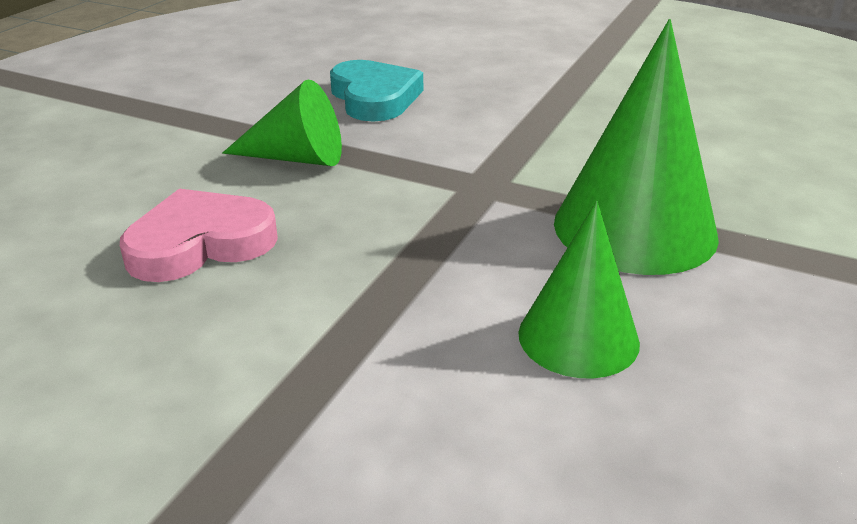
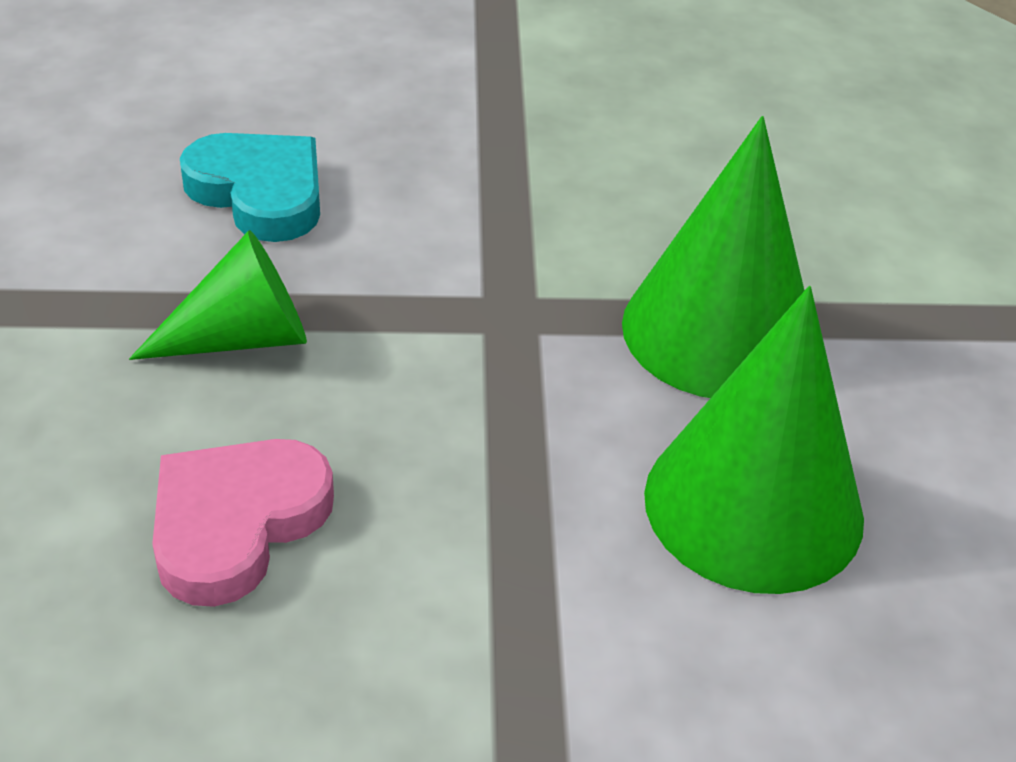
camera: 30 degrees left, 10 degrees up
(578, 337) = (753, 505): green cone -> green cone, size x1.62

